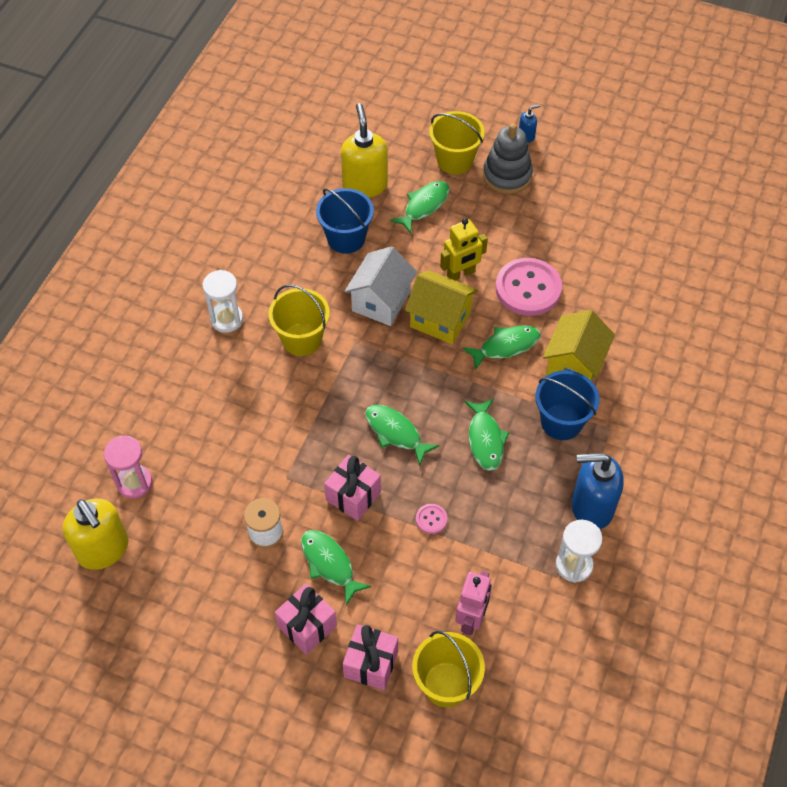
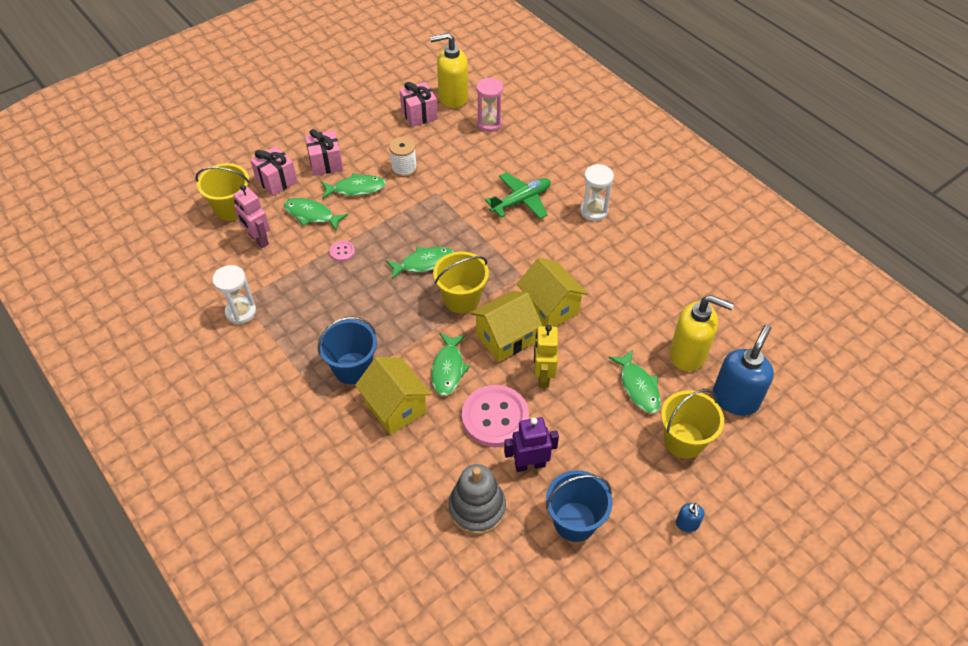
camera: 120 degrees right, 5 degrees down
(250, 389) = (521, 201): none -> green plane
(302, 339) = (546, 245): yellow bucket -> yellow bucket (461, 299)
(346, 238) = (632, 314): blue bucket -> blue bucket (575, 521)
(353, 496) = (394, 219): pink gift -> pink gift (419, 114)
(381, 301) = (550, 308): white house -> yellow house
(485, 439) = (377, 312): green fish -> green fish (311, 215)
(507, 175) = (640, 475): grey stacking toy -> grey stacking toy (477, 508)
(553, 246) = (530, 464): none -> purple robot
(591, 507) = (271, 347): blue soap dispenser -> blue soap dispenser (735, 399)

